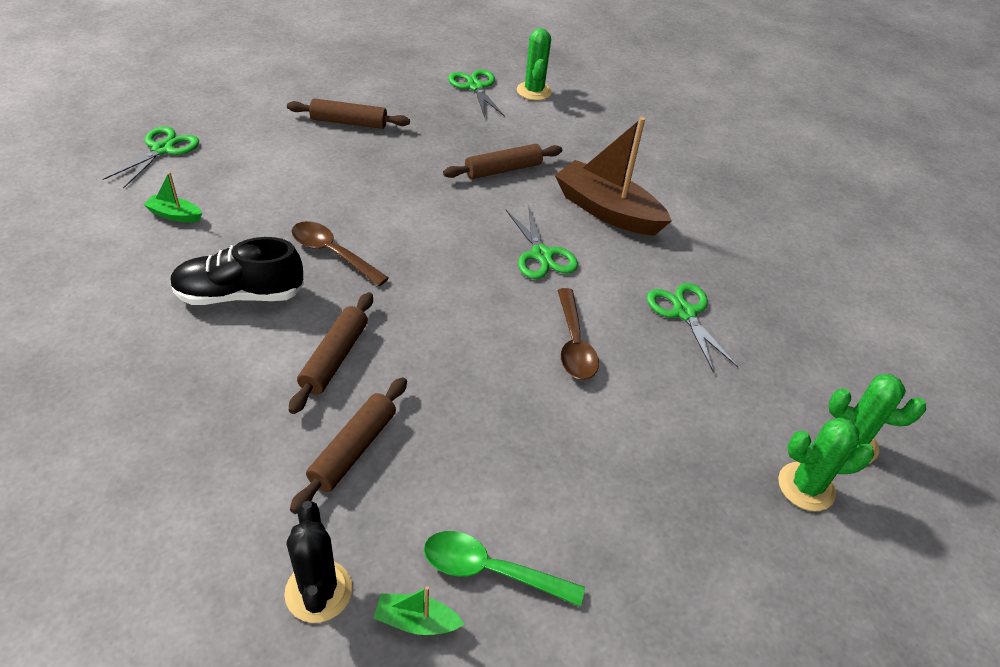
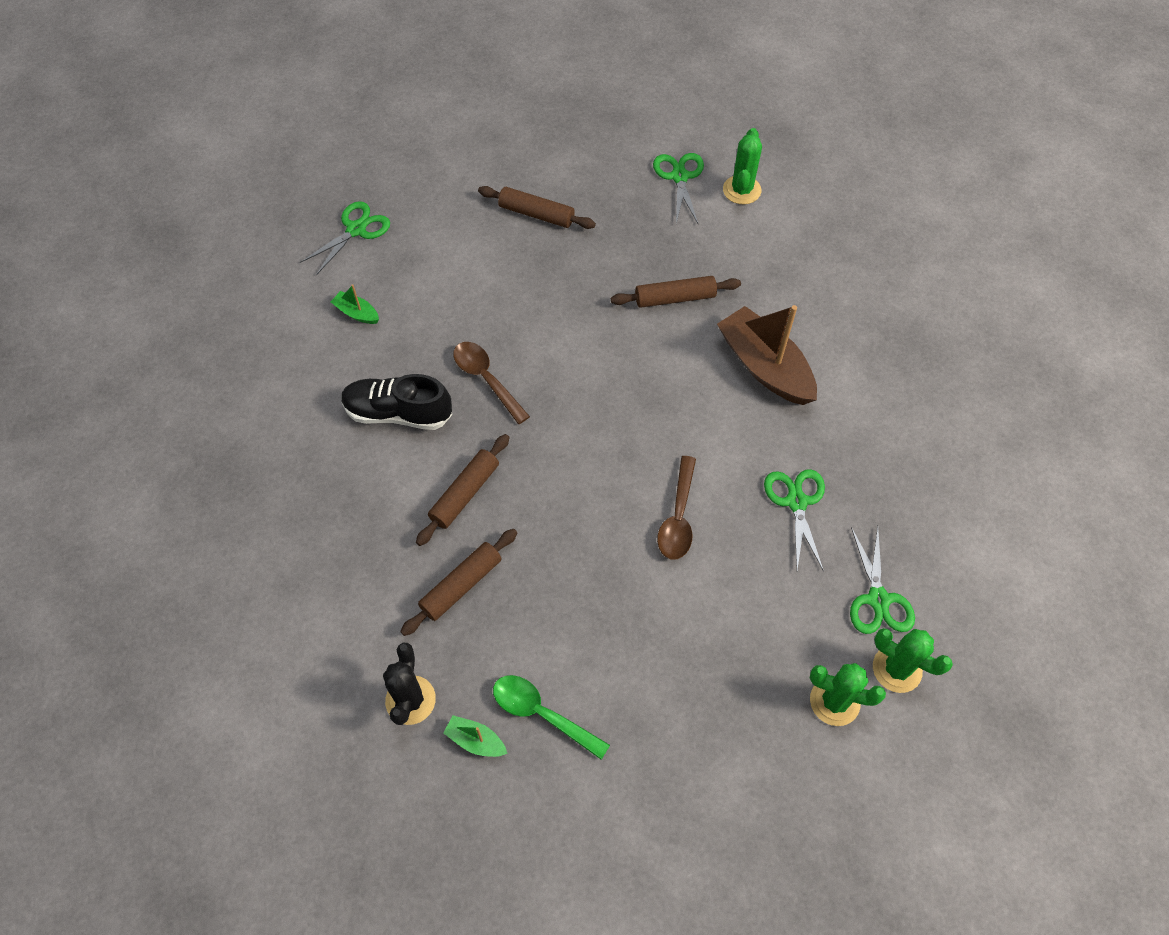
camera: 20 degrees right, 15 degrees up
(541, 255) = (680, 411): green scissors -> green scissors (878, 599)

